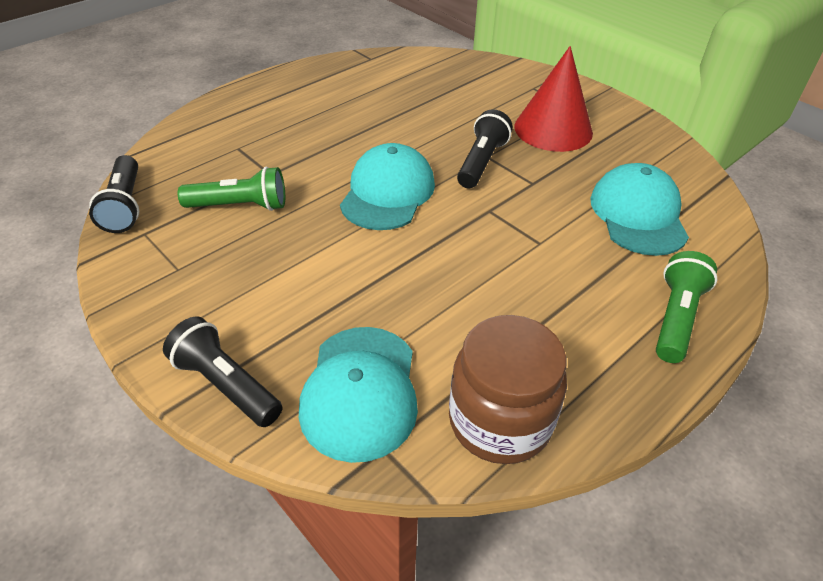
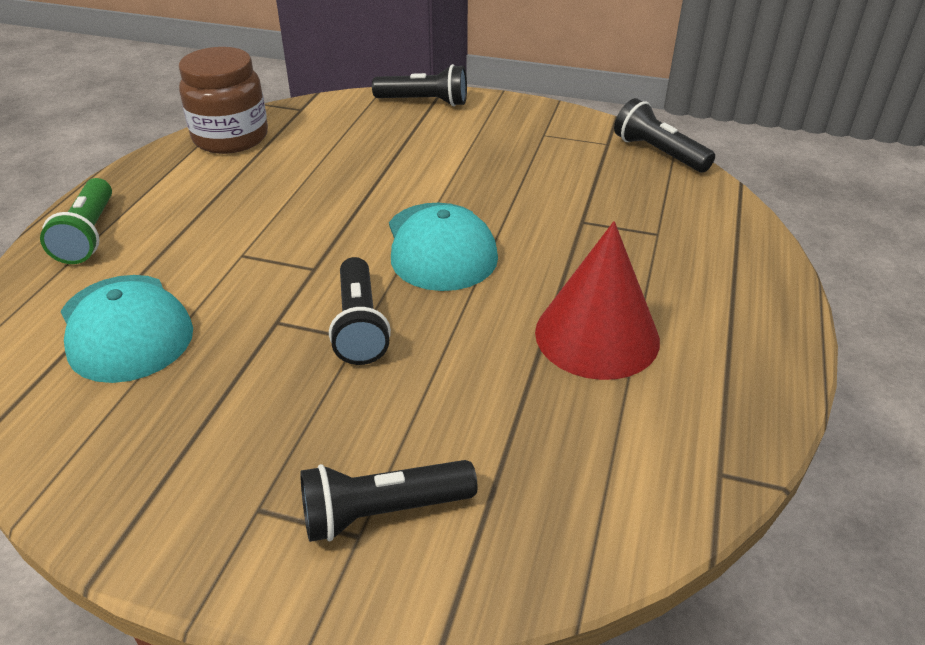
camera: 150 degrees right, 5 degrees down
(240, 206) = (565, 185): green flashlight -> none
(360, 392) = (335, 123): turquoise cap -> none
(519, 90) = (382, 512): none -> black flashlight
(553, 129) = (280, 432): red cone -> red cone (597, 335)

